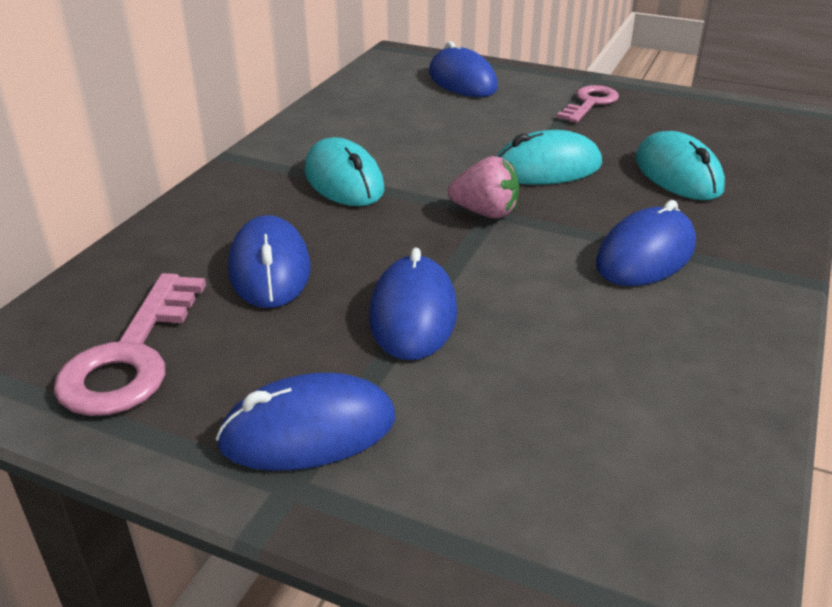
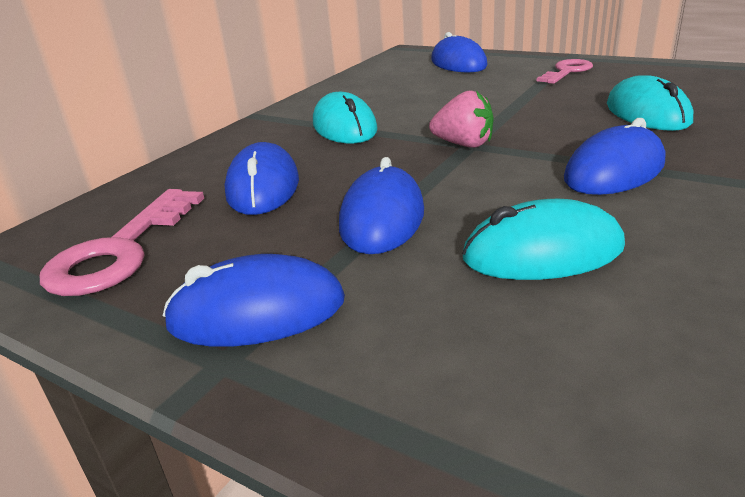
camera: 10 degrees right, 5 degrees down
(546, 168) = (523, 114): turquoise mouse -> turquoise mouse (542, 253)

